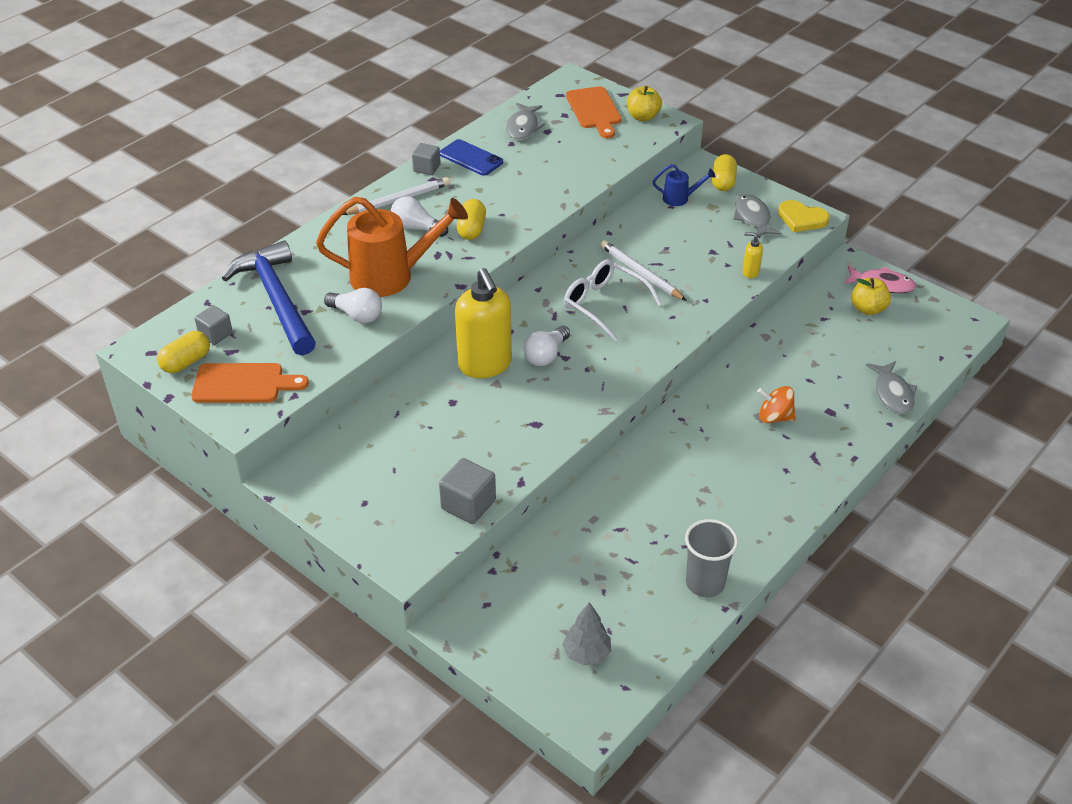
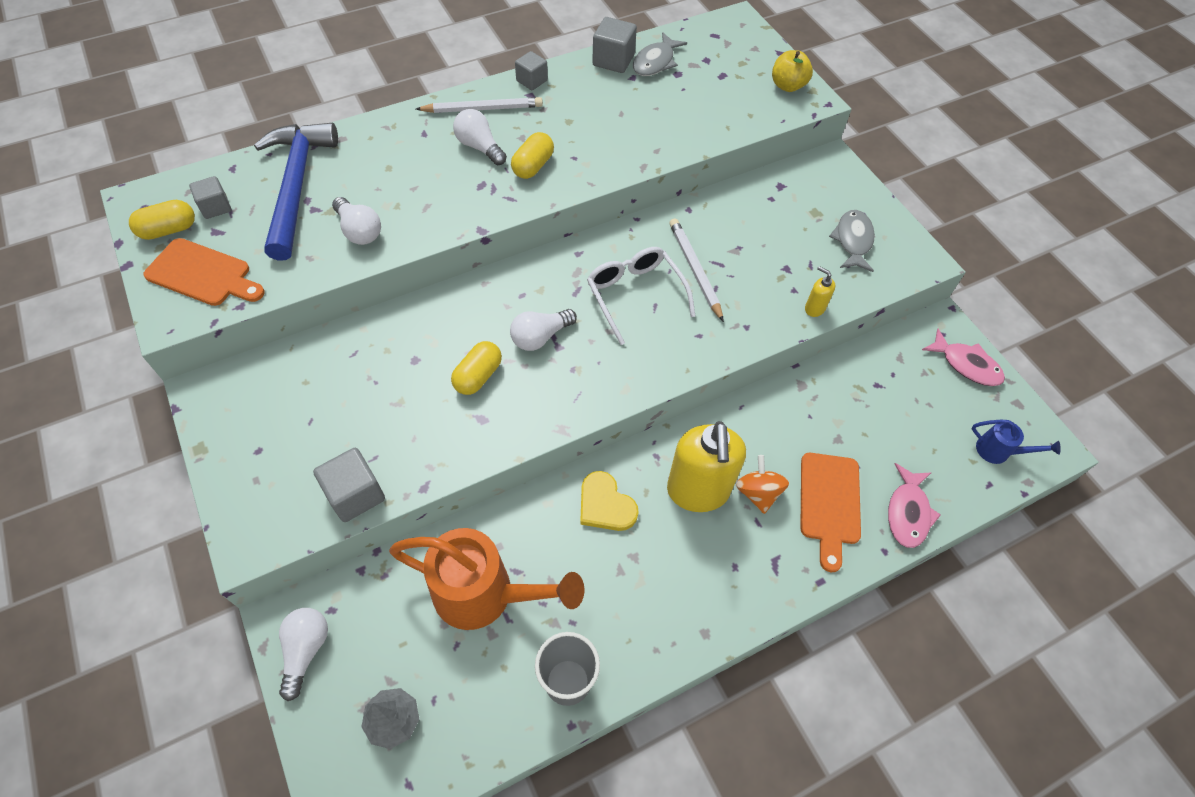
camera: 20 degrees right, 15 degrees up
(391, 276) = (420, 196): orange watering can -> orange watering can (484, 594)
(471, 158) = (582, 82): blue phone -> none
(484, 636) = (306, 650): none -> white light bulb
(485, 365) = (473, 326): yellow soap dispenser -> yellow soap dispenser (698, 491)
(486, 135) = (613, 60): none -> grey cube
(594, 110) = (740, 63): orange cutting board -> orange cutting board (829, 503)
(679, 198) = (785, 192): blue watering can -> blue watering can (998, 451)
(723, 182) = (843, 186): yellow capsule -> yellow capsule (478, 376)
(774, 417) = (758, 492): orange spinning top -> orange spinning top turned 45 degrees clockwise
(801, 219) = (907, 259): yellow heart -> yellow heart (605, 505)
(868, 309) = (934, 390): yellow apple -> none
(892, 394) = (908, 512): grey fish -> pink fish

